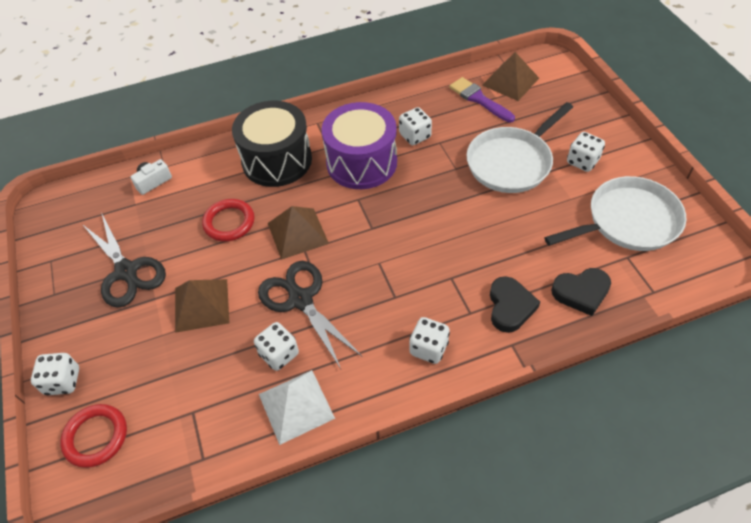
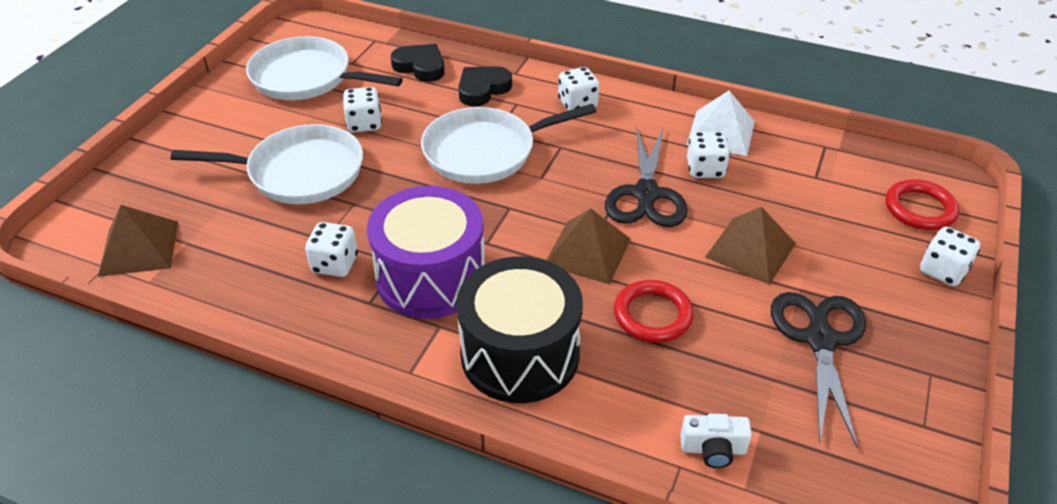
camera: 140 degrees left, 10 degrees down
(435, 254) = (485, 151): none -> white pan
(479, 99) = (205, 253): purple brush -> none
(582, 161) = (247, 132): white dice -> white dice (364, 124)

